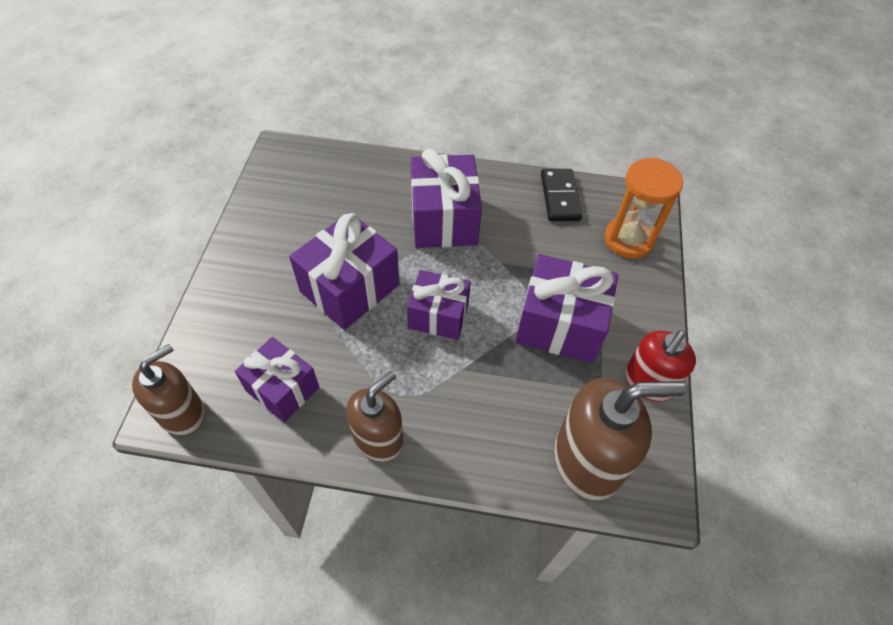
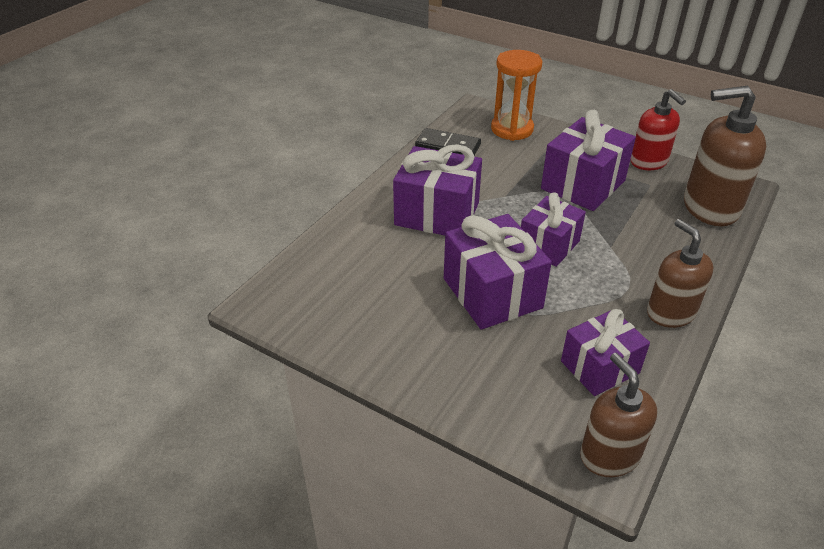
camera: 65 degrees left, 15 degrees down
(587, 460) = (710, 208): brown soap dispenser -> brown soap dispenser turned 105 degrees counterclockwise

